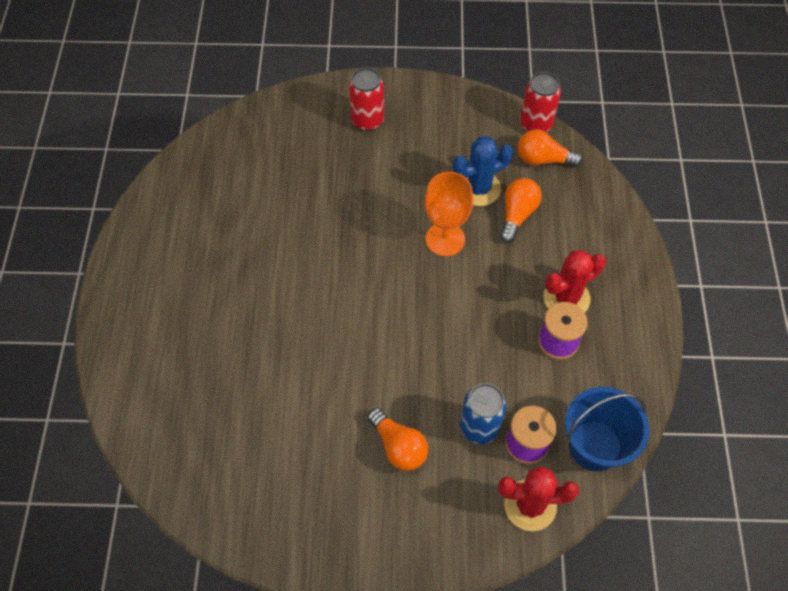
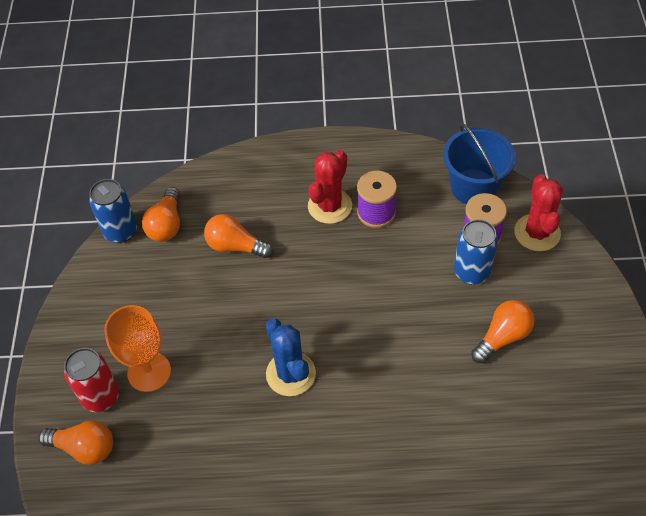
camera: 90 degrees left, 5 degrees down
(324, 112) = (84, 448): none -> orange light bulb
(445, 239) = (266, 309): orange goblet -> orange goblet (149, 372)
(478, 188) = (202, 280): blue cactus -> blue cactus (290, 374)
(535, 125) = (120, 231): red can -> blue can
(566, 298) = (330, 206): red cactus -> red cactus turned 60 degrees clockwise

